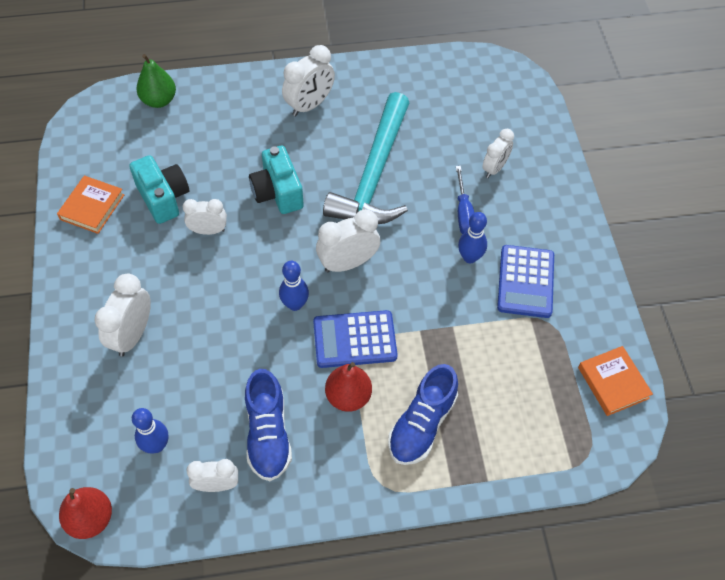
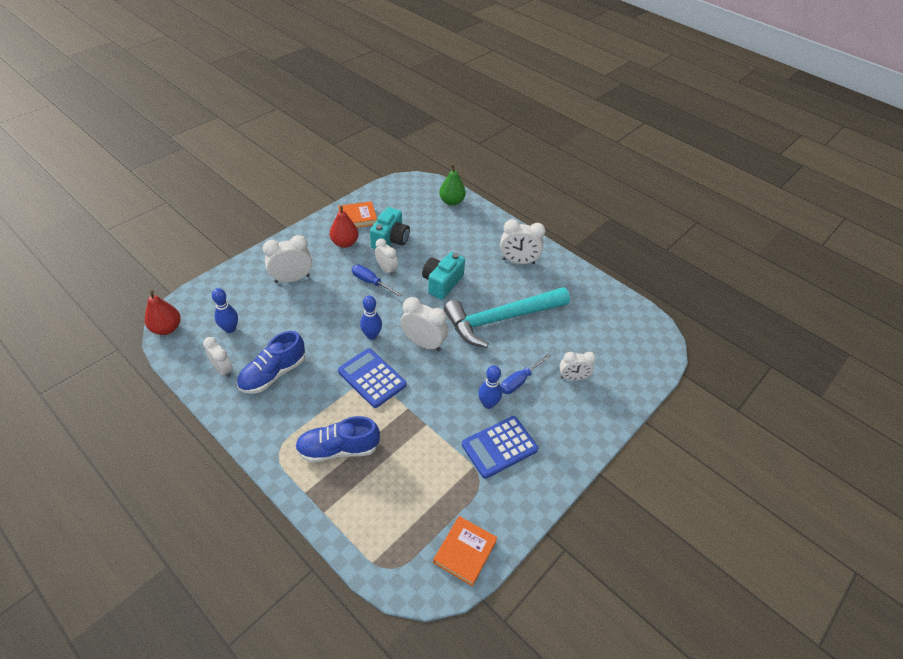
camera: 50 degrees right, 10 degrees down
(214, 258) = (371, 282): none -> blue screwdriver
(348, 396) = (328, 398): red pear -> red pear (345, 243)

